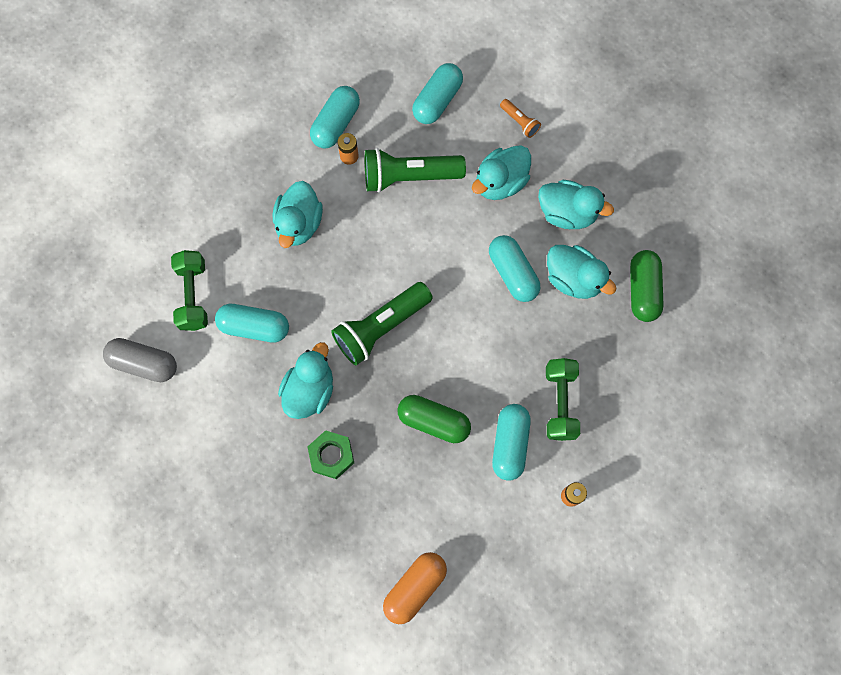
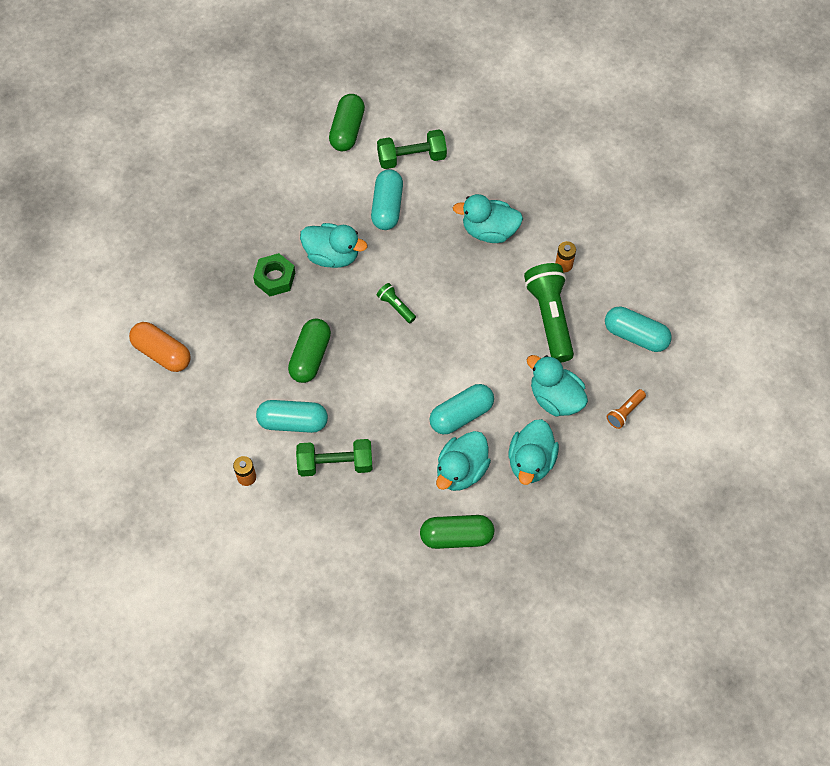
camera: 85 degrees right, 10 degrees down
(144, 363) = (347, 130): grey capsule -> green capsule
(336, 124) = (595, 250): turquoise capsule -> none
(381, 327) = (396, 306): green flashlight -> green flashlight, size x0.47

